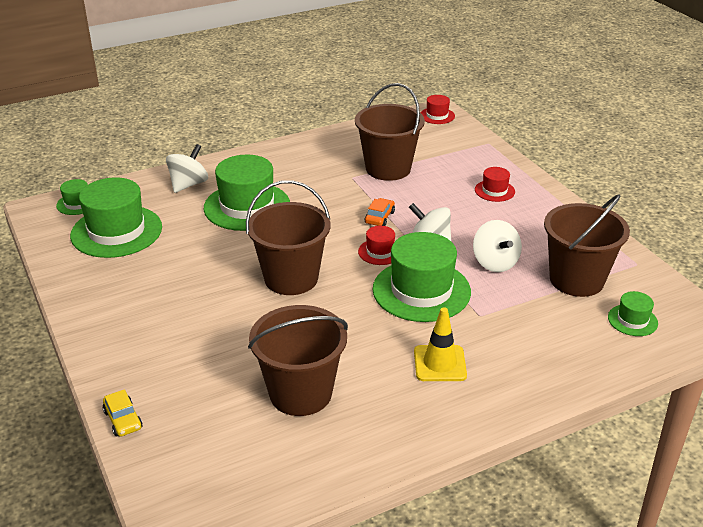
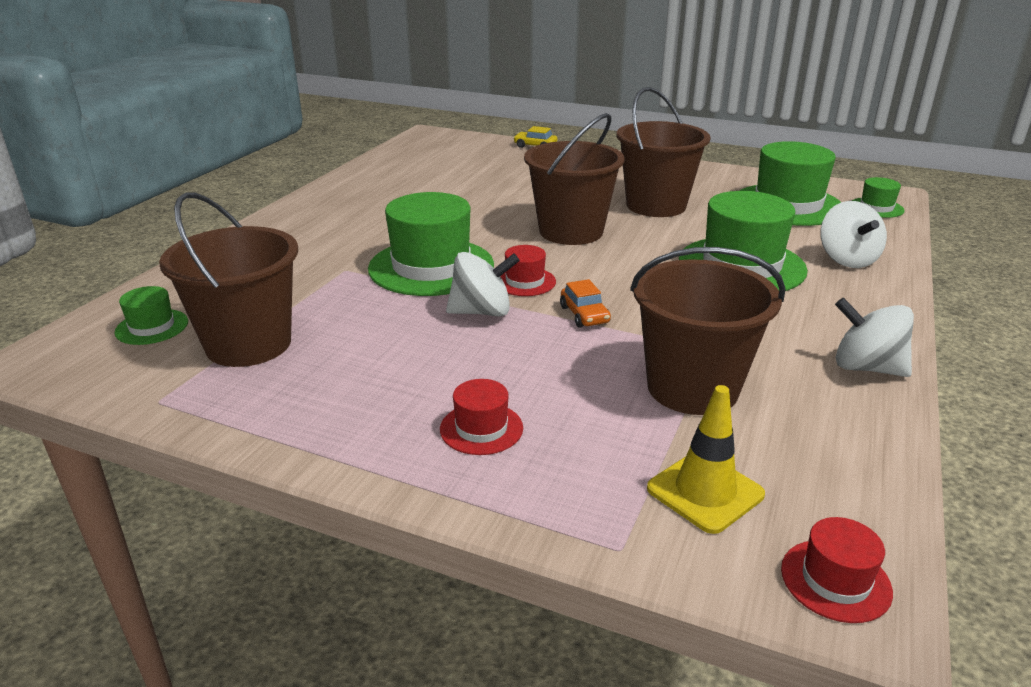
camera: 140 degrees right, 5 degrees down
(300, 393) = (442, 184): brown bucket -> brown bucket (656, 205)
(440, 363) = (350, 228): yellow traffic cone -> yellow traffic cone (705, 491)
(495, 263) = (375, 322): white spinning top -> white spinning top (866, 367)

